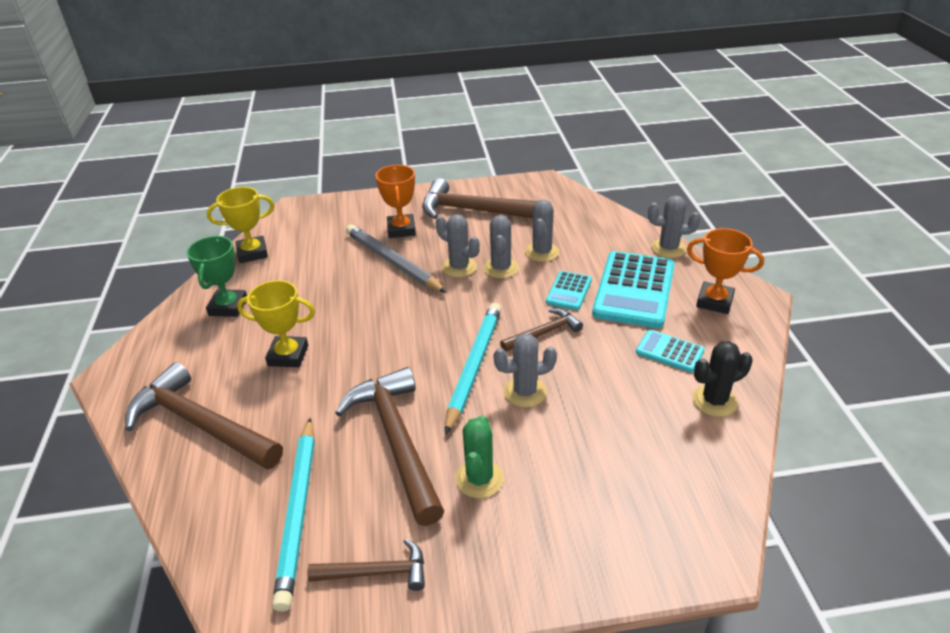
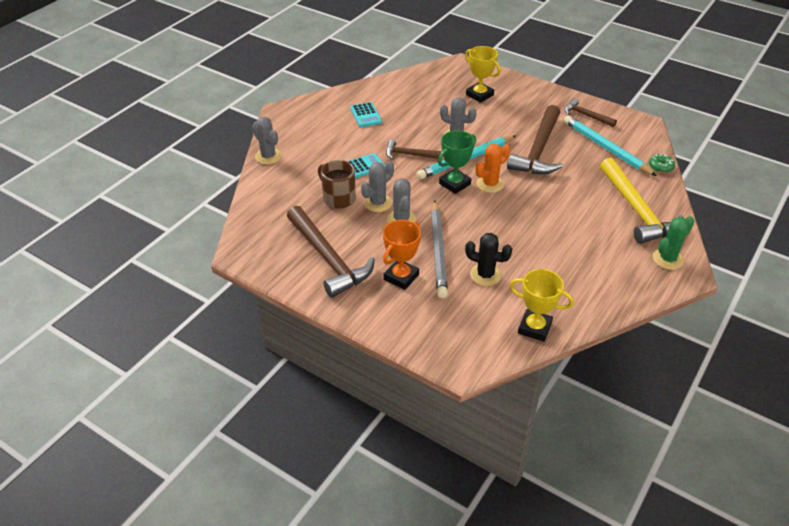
camera: 140 degrees left, 5 degrees up
(188, 529) = (661, 167): none -> green donut
(200, 424) = (636, 210): brown hammer -> yellow hammer
(228, 307) = (582, 283): green trophy -> green trophy (454, 184)
(288, 355) = (563, 222): yellow trophy -> yellow trophy (479, 95)
(298, 512) = (605, 148): turquoise pencil -> turquoise pencil turned 75 degrees counterclockwise
(412, 352) = (490, 184): none -> orange cactus
(479, 479) = (516, 120): green cactus -> green cactus (668, 259)
(542, 252) = (338, 198): grey cactus -> brown mug
(634, 290) = (329, 147): turquoise calculator -> none
(714, 301) = (304, 120): orange trophy -> none
(714, 401) = (382, 92): black cactus -> black cactus (485, 275)

